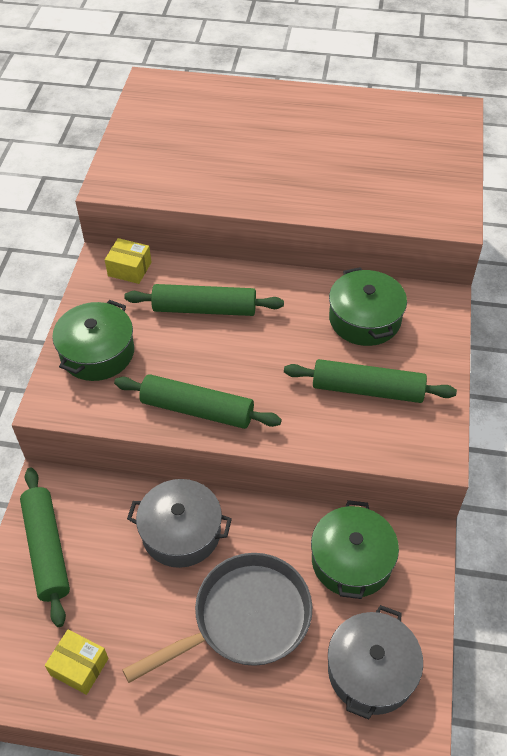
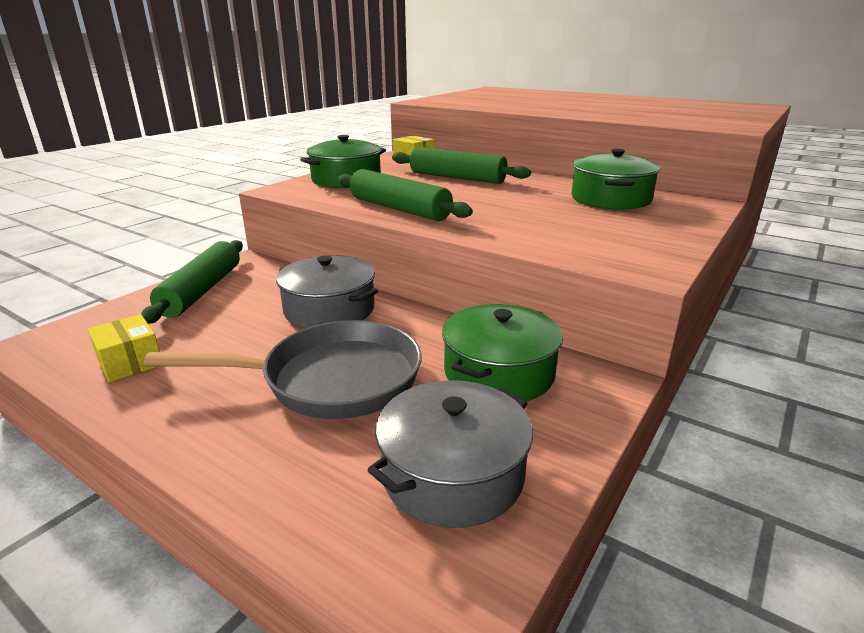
camera: 25 degrees right, 25 degrees down
(367, 389) = (587, 226): green rolling pin -> none

